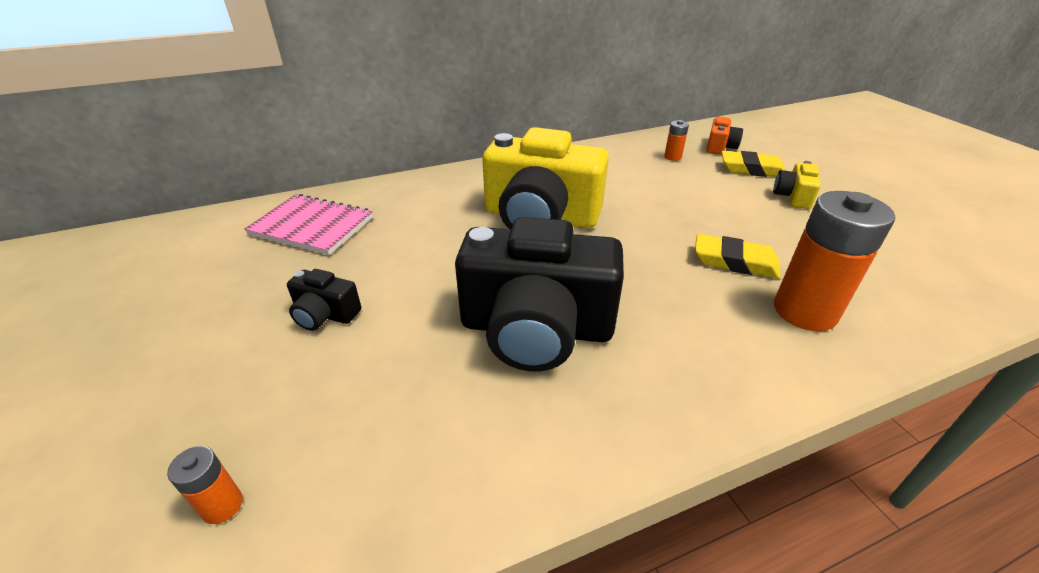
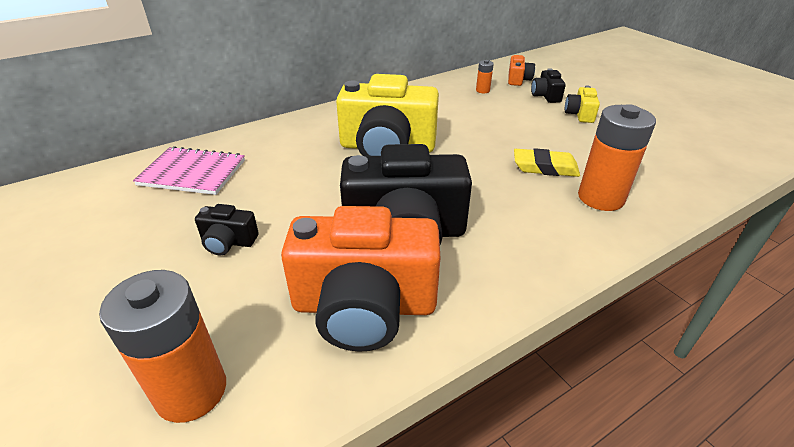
camera: 10 degrees left, 0 degrees up
(222, 505) = (191, 391): orange battery -> orange battery, size x2.26
(461, 421) = (364, 306): none -> orange camera
(752, 169) = (545, 96): yellow eraser -> black camera

